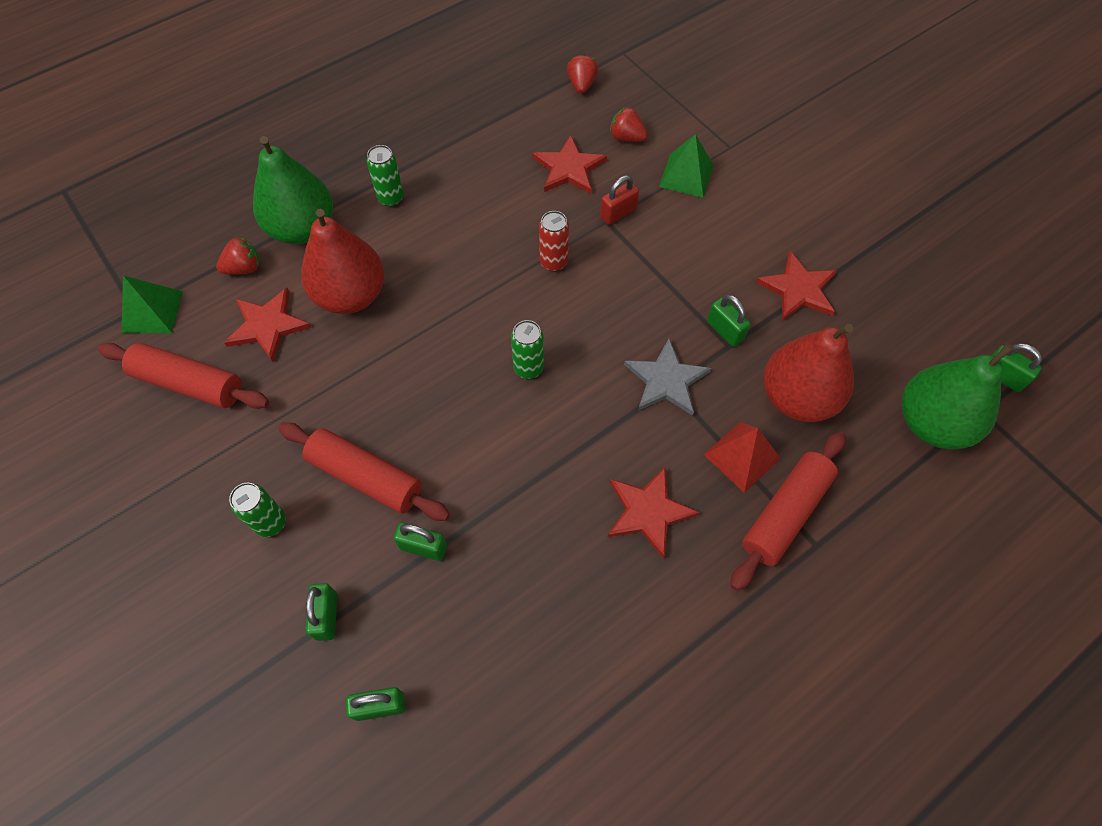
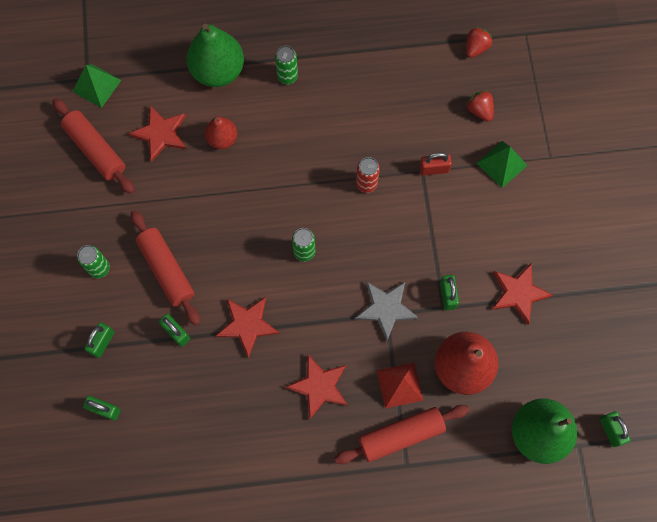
camera: 30 degrees right, 10 degrees up
(244, 268) = (166, 82): red strawberry -> none
(351, 295) = (222, 139): red pear -> red pear, size x0.56
(569, 168) = (422, 115): red star -> red star (247, 325)

